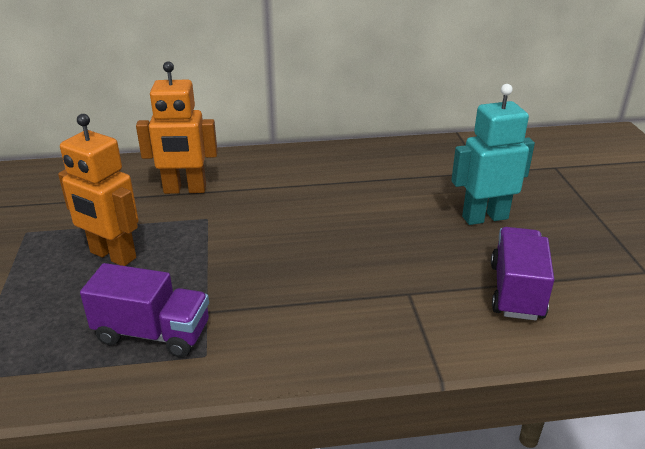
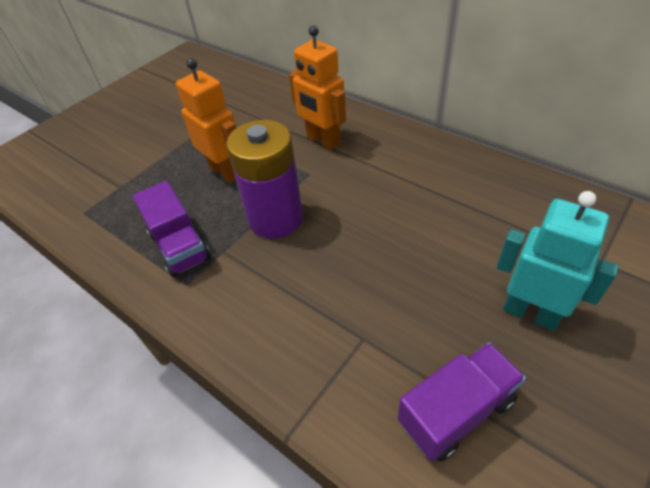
camera: 50 degrees right, 15 degrees up
(112, 255) = (225, 171): orange robot -> orange robot turned 150 degrees clockwise
(223, 262) = (275, 218): none -> purple battery

